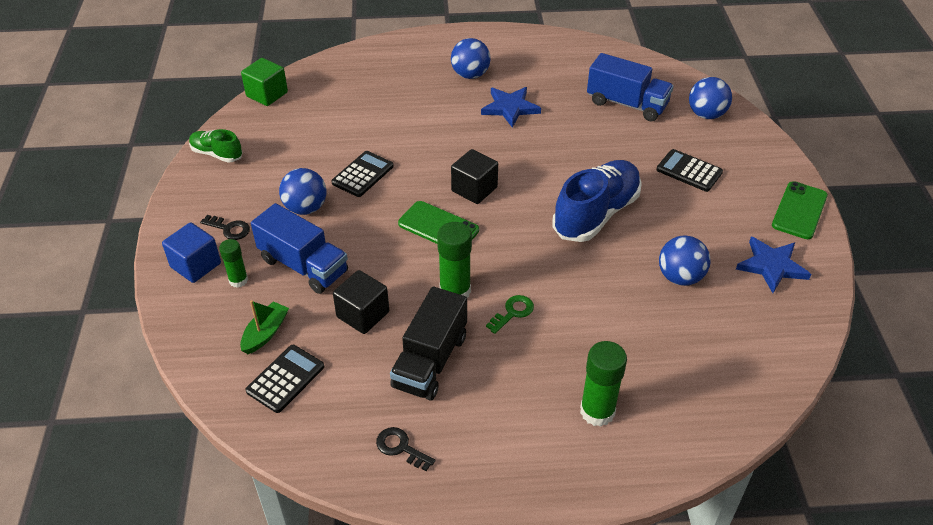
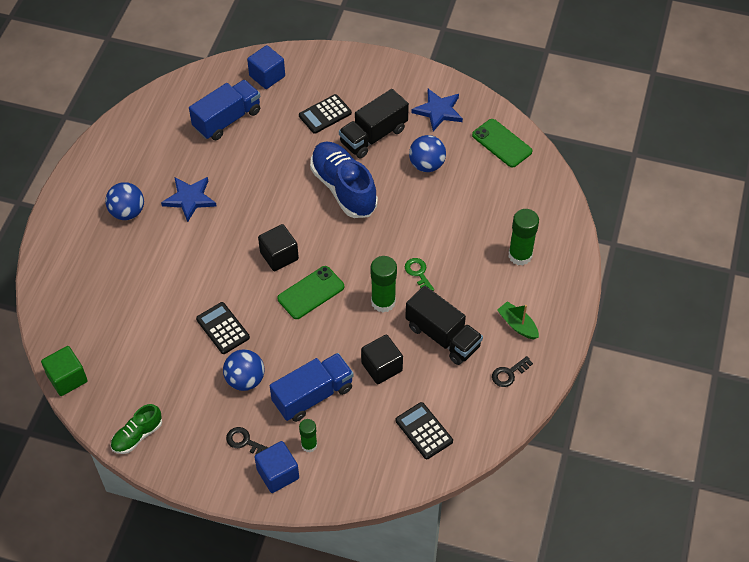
camera: 70 degrees left, 10 degrees up
(229, 229) = (244, 441): black key -> black key turned 105 degrees counterclockwise
(265, 333) = (374, 436): green boat -> green boat (517, 325)
(688, 218) = (373, 136): none -> black truck
(706, 115) = (267, 76): blue ball -> blue cube
(799, 210) = (394, 71): green phone -> green phone (502, 143)

